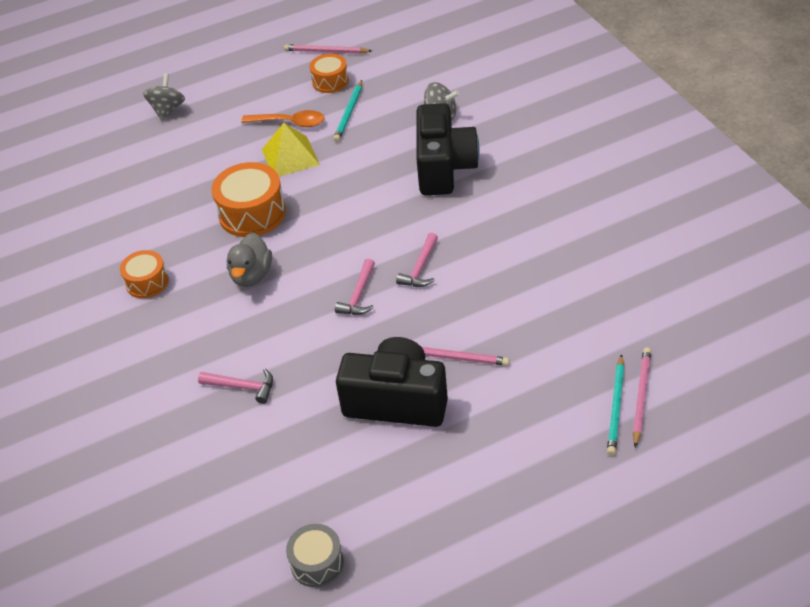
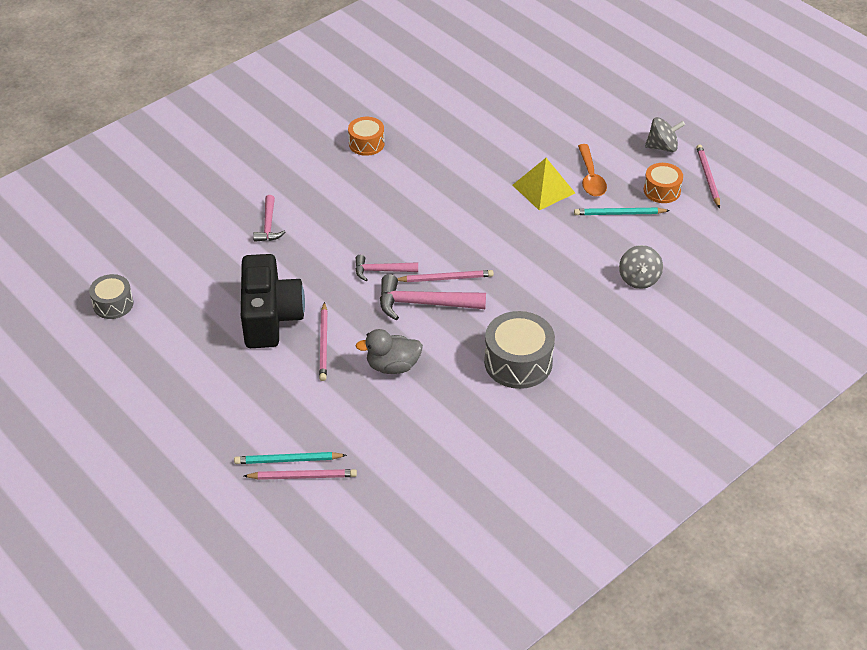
camera: 70 degrees right, 0 degrees up
(167, 110) = (580, 97): grey spinning top -> grey spinning top (662, 147)
(251, 275) = (389, 201): grey duck -> grey duck (392, 366)
(252, 213) = (462, 183): orange drum -> none
(389, 246) = (446, 278): none -> pink pencil
(420, 268) = (424, 303): pink hammer -> pink hammer, size x1.65
(444, 168) = (562, 295): black camera -> none
(523, 211) = (518, 362): none -> grey drum

